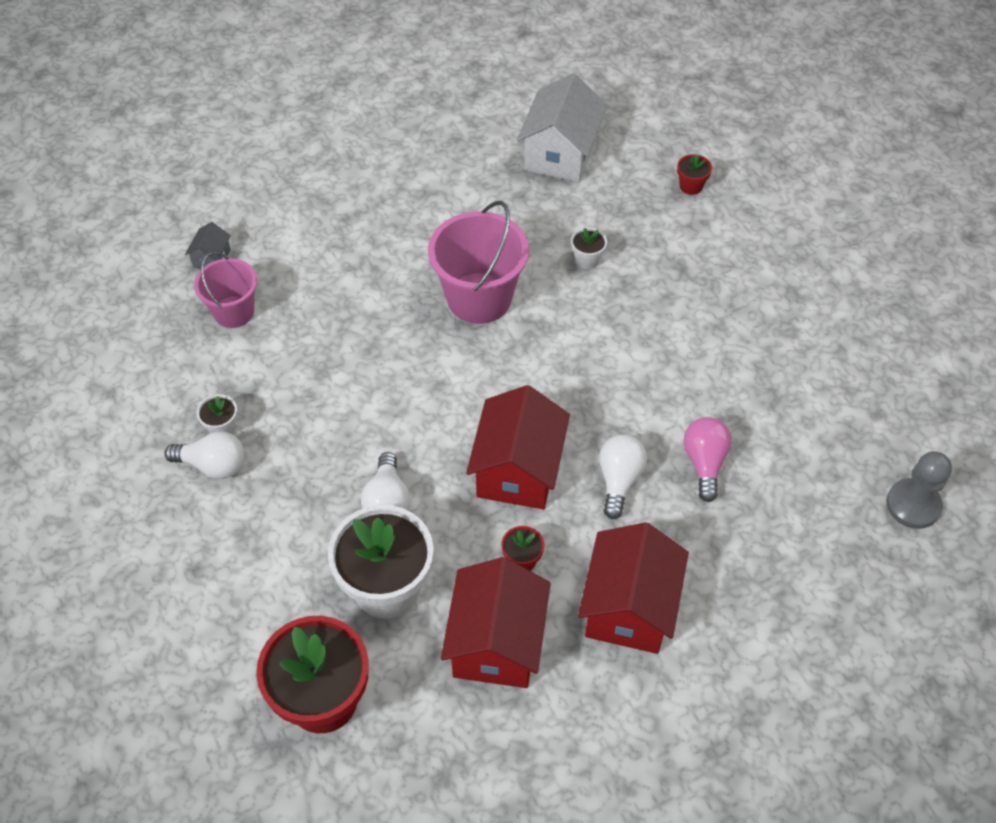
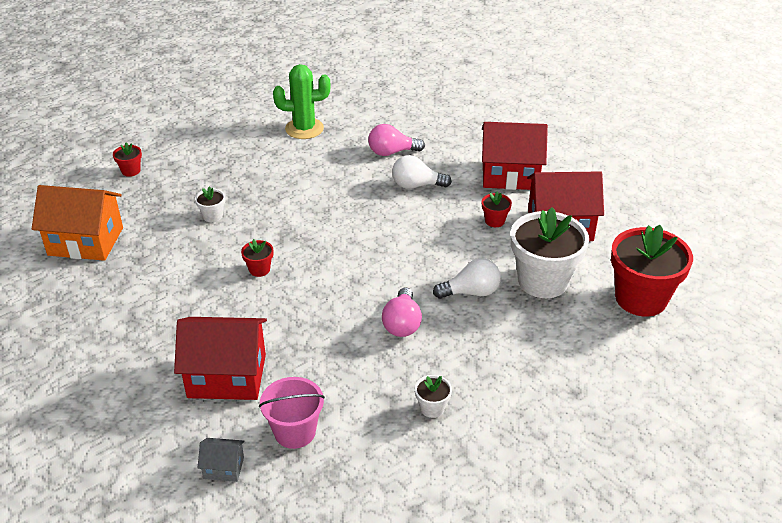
camera: 100 degrees left, 15 degrees down
(213, 465) = (473, 405): white light bulb -> none
(353, 421) = (402, 324): none -> pink light bulb
(479, 298) = (259, 269): pink bucket -> red flower pot
(518, 470) = (422, 230): red house -> red house (227, 376)
(560, 153) = (86, 241): white house -> orange house
(775, 365) = (304, 129): none -> green cactus
(913, 505) = (399, 81): grey pawn -> none

